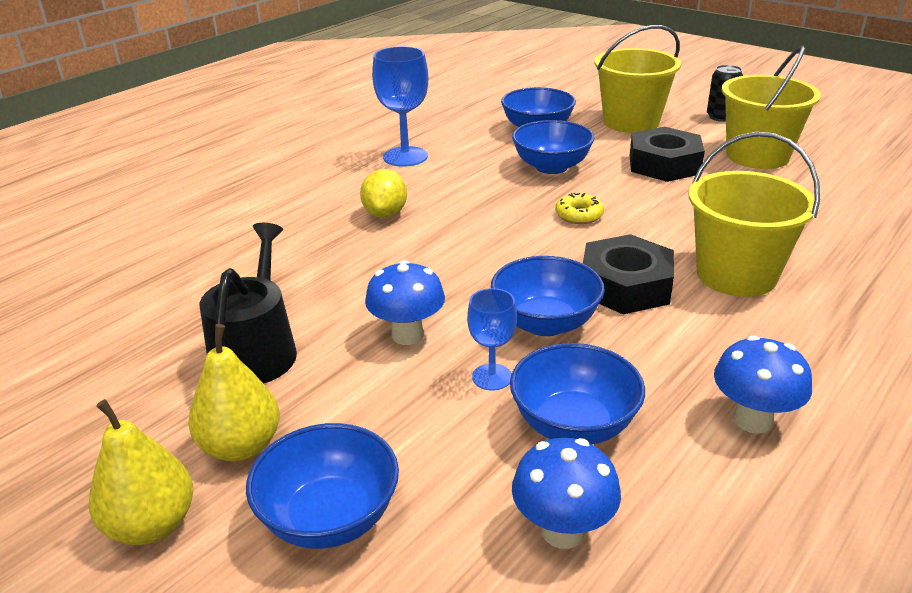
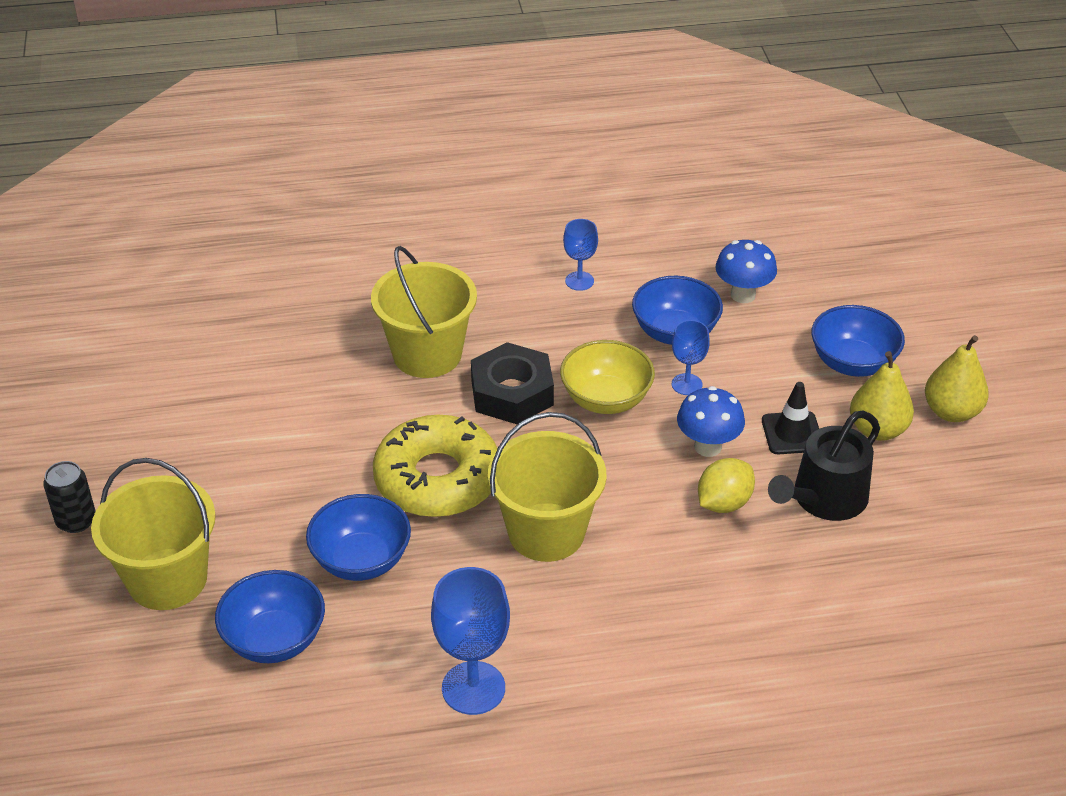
camera: 140 degrees left, 10 degrees up
(336, 390) = (792, 433): none -> black traffic cone
(385, 214) = (594, 595): yellow lemon -> yellow lemon (723, 503)
(545, 323) = (606, 399): blue bowl -> yellow bowl
(579, 215) = (437, 479): yellow donut -> yellow donut, size x2.42
(664, 164) = (264, 490): black nut -> none
(752, 420) = (579, 281): blue mushroom -> blue goblet
(757, 156) = (171, 444): yellow bucket -> yellow bucket (546, 532)

